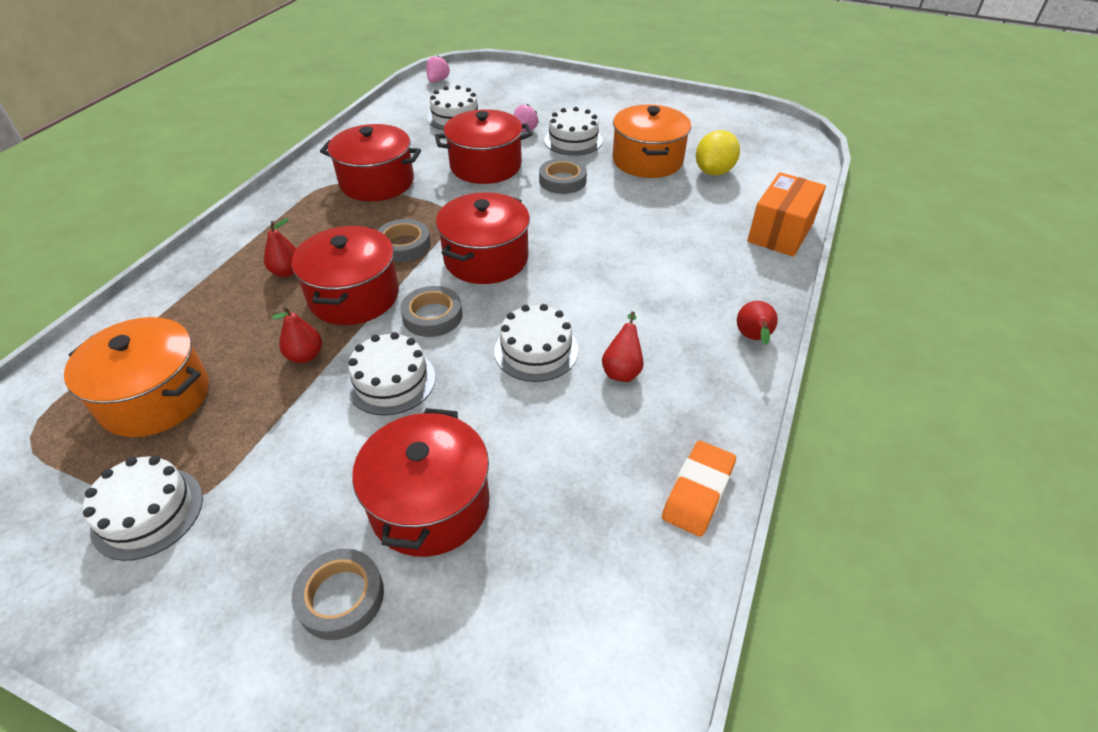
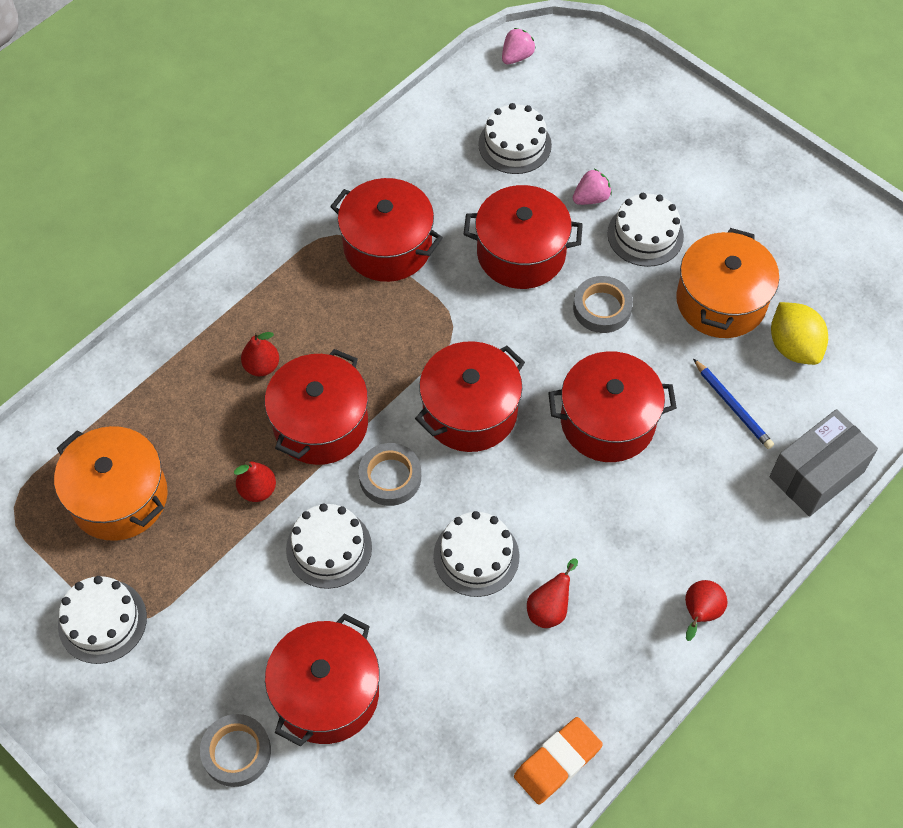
camera: 20 degrees right, 15 degrees up
(404, 245) = (389, 363): grey tape -> none
(603, 239) = (607, 421): none -> red pot
(692, 210) = (732, 406): none -> blue pencil
(714, 171) = (793, 347): yellow lemon -> yellow lemon turned 75 degrees counterclockwise
(780, 232) = (816, 474): orange box -> grey box

